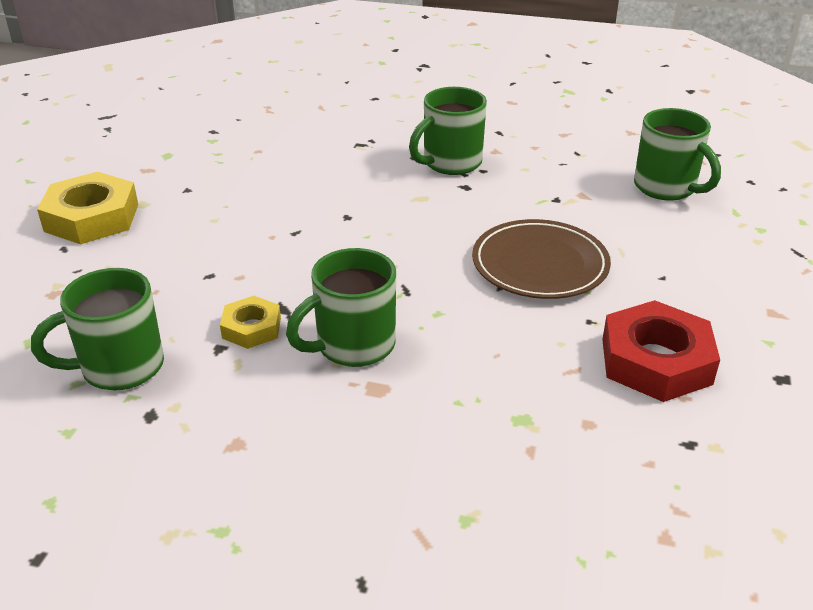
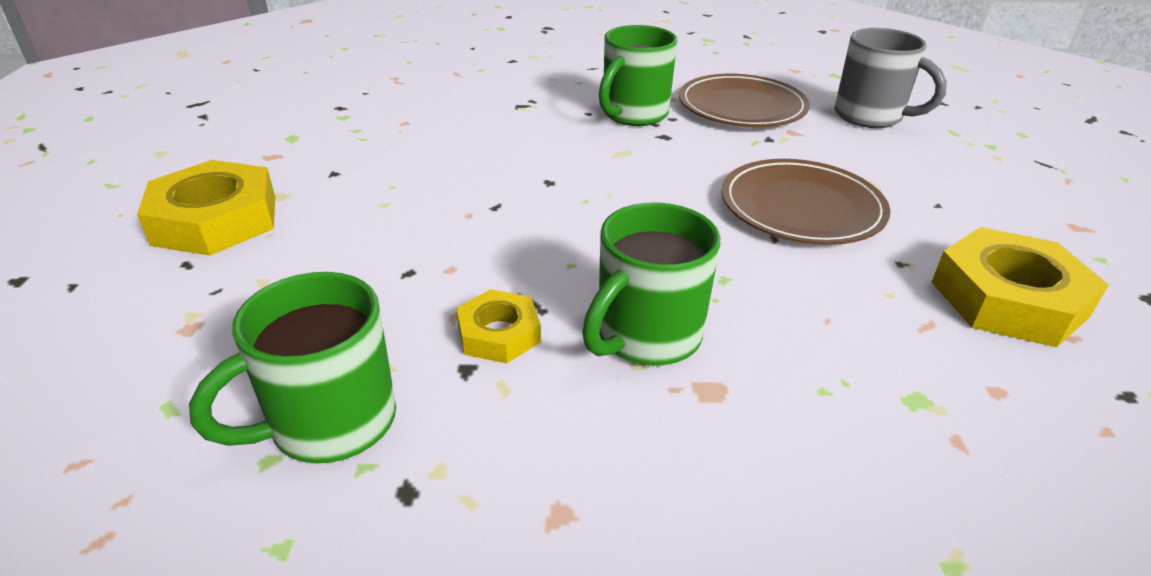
camera: 15 degrees left, 0 degrees up
(552, 166) = (742, 107): none -> brown plate
(656, 361) = (1008, 299): red nut -> yellow nut
(666, 188) = (870, 117): green mug -> grey mug

